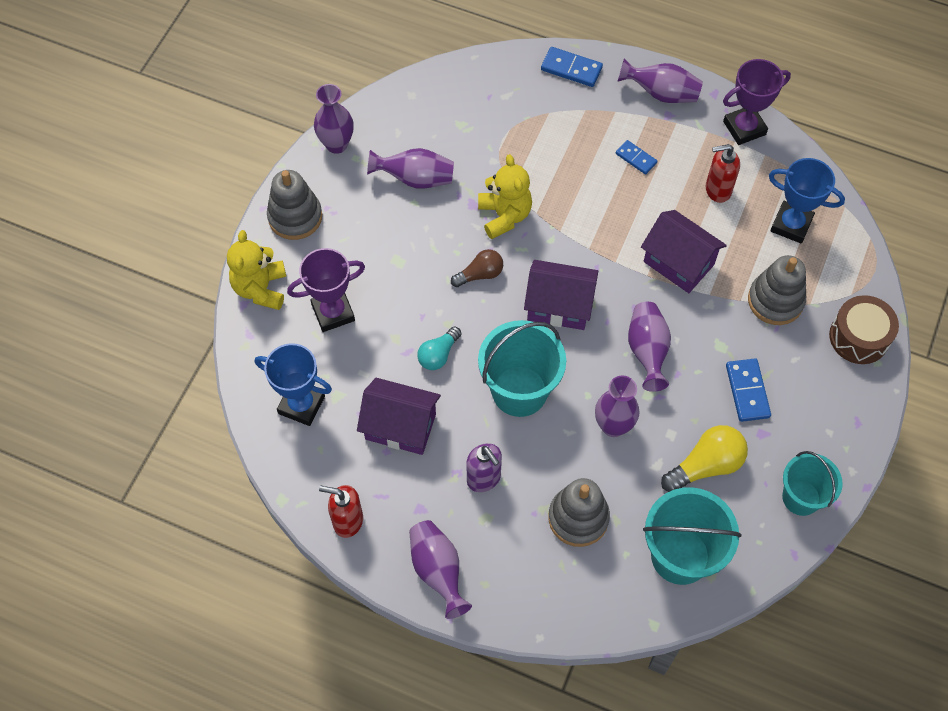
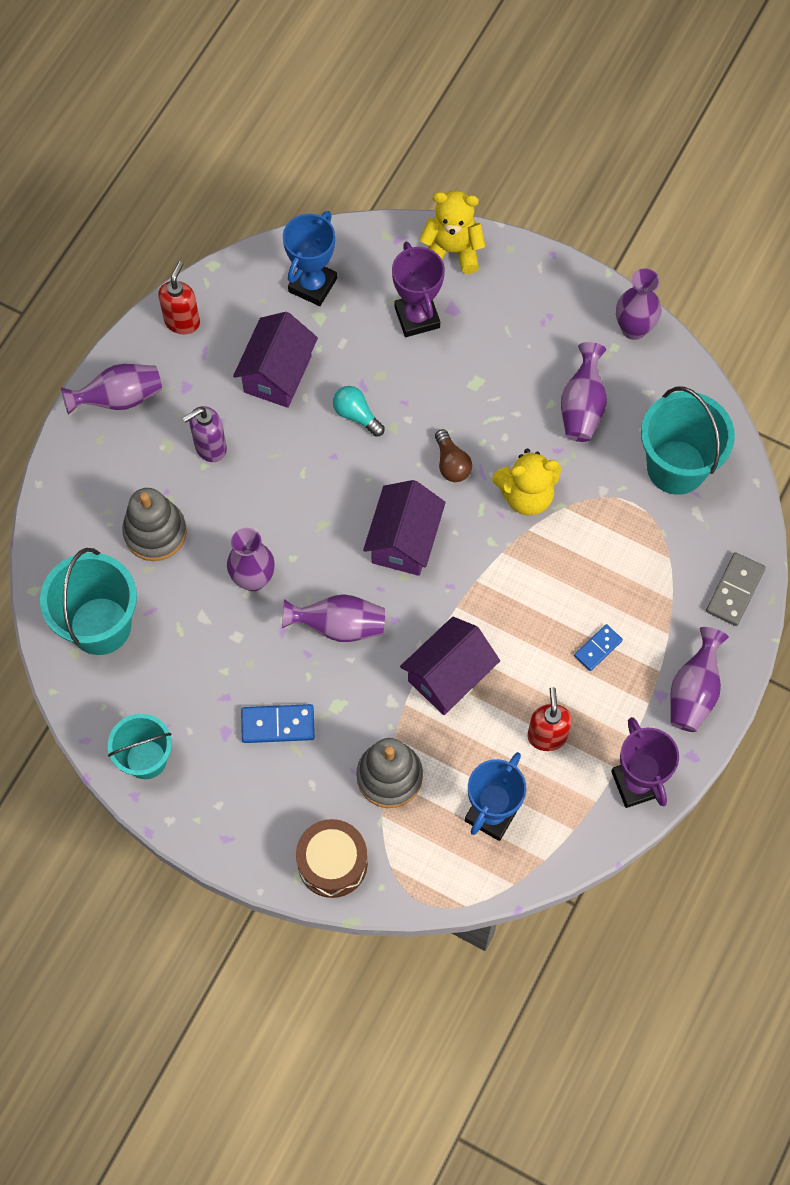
camera: 95 degrees right, 5 degrees up
(295, 217) = (539, 285): grey stacking toy -> none
(519, 391) = (305, 490): turquoise bucket -> turquoise bucket (676, 467)
(571, 69) = (735, 590): blue domino -> grey domino
(705, 465) = (196, 666): yellow light bulb -> none

